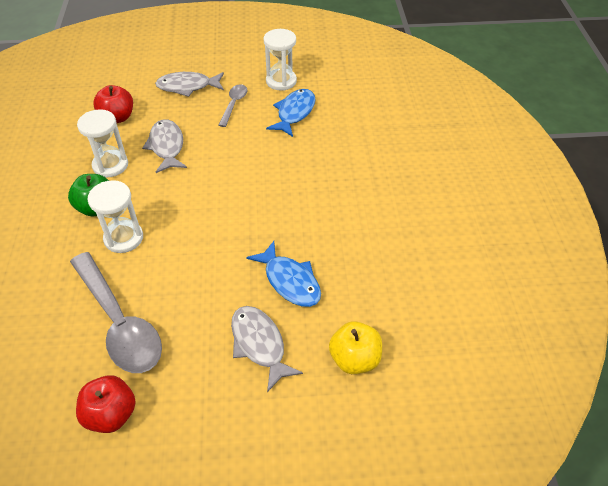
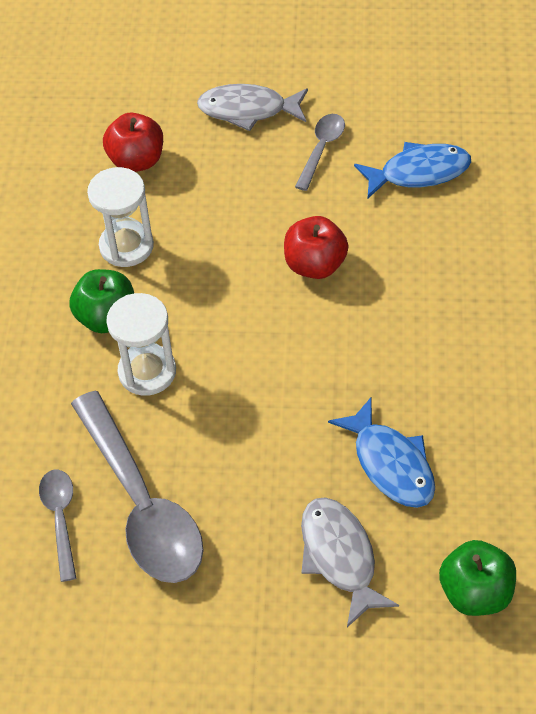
camera: 10 degrees right, 5 degrees up
(61, 338) = (60, 519): none -> grey spoon
(111, 414) = (131, 635): red apple -> red apple (315, 265)
(166, 146) = (213, 219): grey fish -> none
(281, 81) = (401, 110): white hourglass -> none
(294, 113) = (418, 172): blue fish -> blue fish turned 45 degrees clockwise
(354, 359) = (475, 592): yellow apple -> green apple

